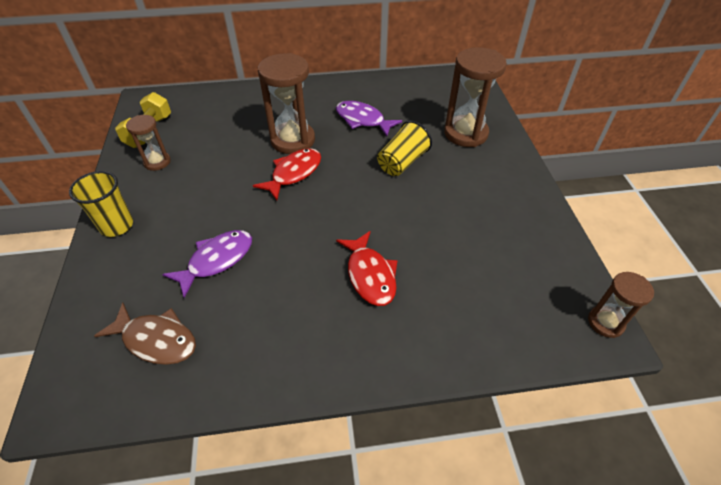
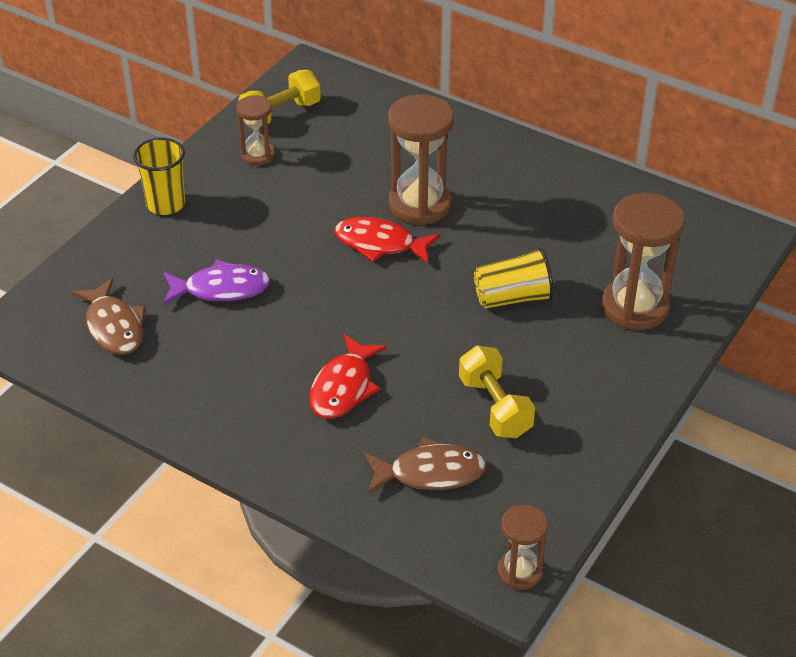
camera: 40 degrees right, 5 degrees down
(294, 173) = (380, 244): red fish -> red fish turned 150 degrees counterclockwise
(363, 120) = (528, 222): purple fish -> none
(467, 229) = (495, 407): none -> yellow dumbbell
(484, 295) = (430, 473): none -> brown fish

